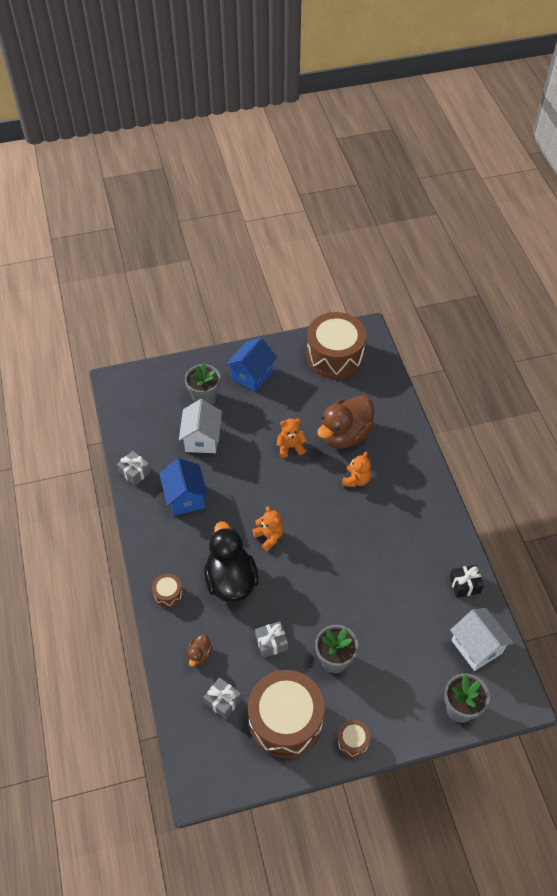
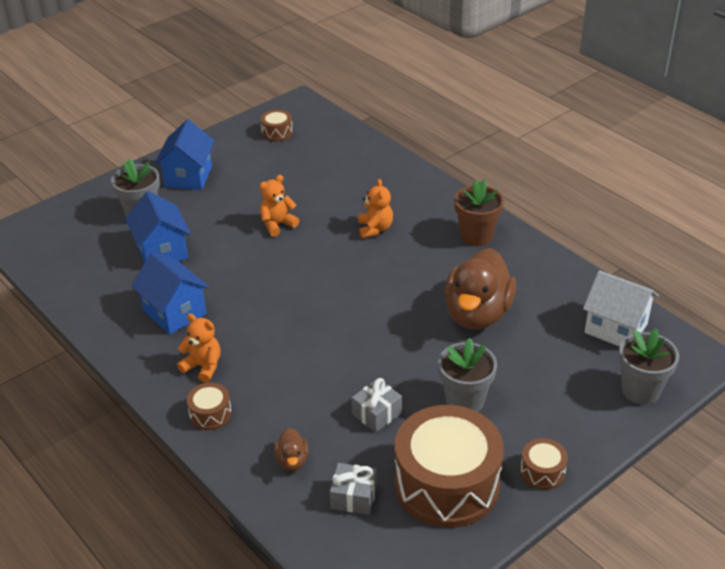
camera: 25 degrees left, 15 degrees down
(135, 472) = (91, 310): grey gift -> none
(202, 439) = (162, 251): white house -> blue house
(231, 580) = (285, 371): black duck -> none
(269, 537) = (306, 313): orange teddy bear -> orange teddy bear (203, 366)
(335, 355) = (277, 132): brown drum -> brown drum, size x0.43
(345, 435) = (335, 195): brown duck -> brown duck (477, 314)
(425, 517) = (476, 236): none -> brown flower pot
(464, 585) = (562, 279): black gift -> none

